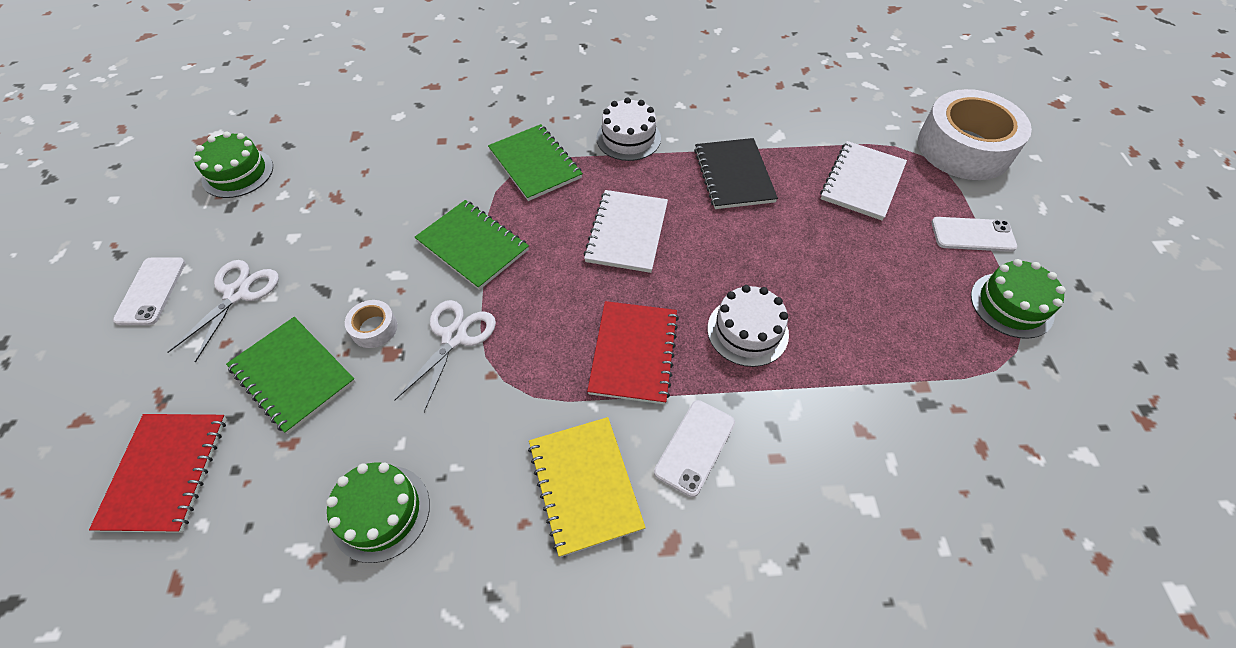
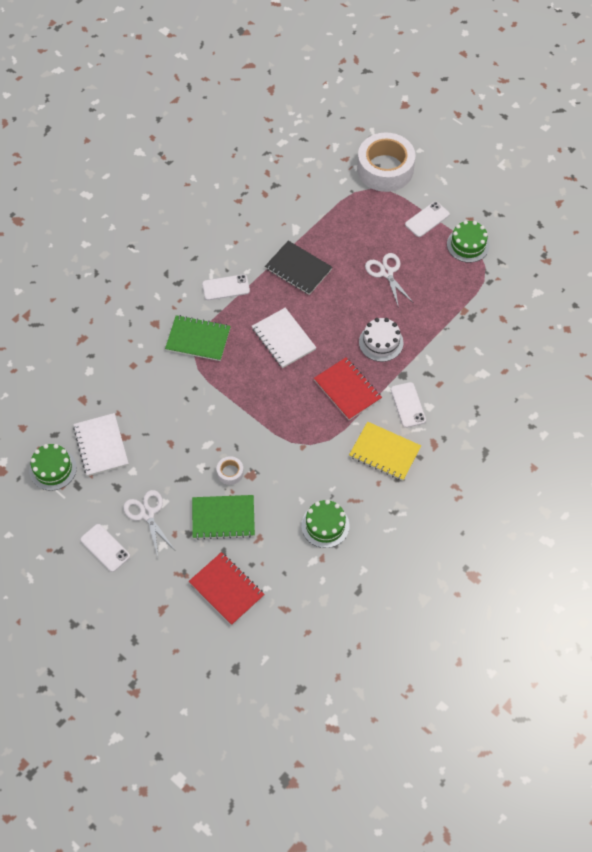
camera: 45 degrees left, 5 degrees up
(454, 337) = (268, 446): white scissors -> white scissors (386, 272)
(473, 246) = (223, 403): green notebook -> none
(628, 138) = (226, 287): white cake -> white phone
(862, 182) = (358, 226): white notebook -> white notebook (101, 445)

